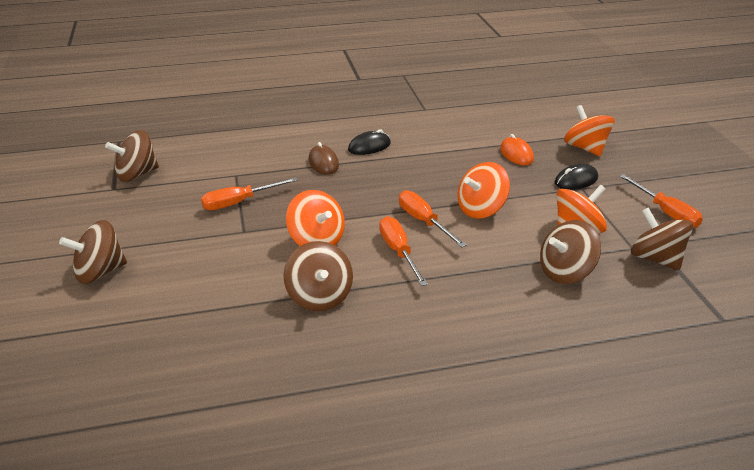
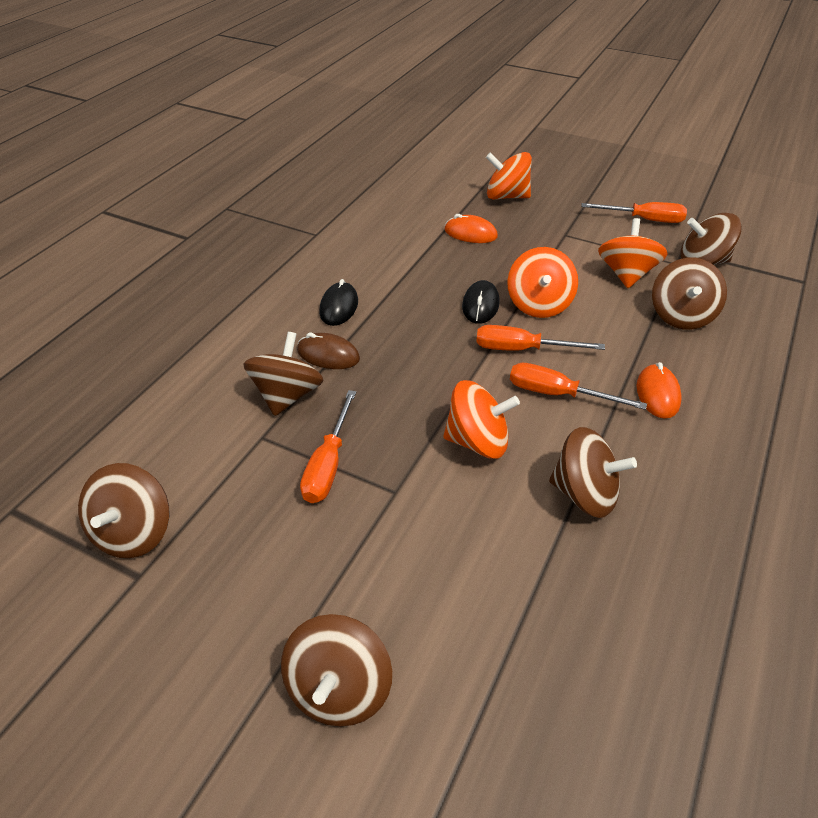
camera: 50 degrees left, 10 degrees up
(275, 167) = (287, 395): none -> brown spinning top
(456, 292) = (657, 394): none -> orange mouse
(576, 180) = (550, 230): black mouse -> black mouse (480, 305)

